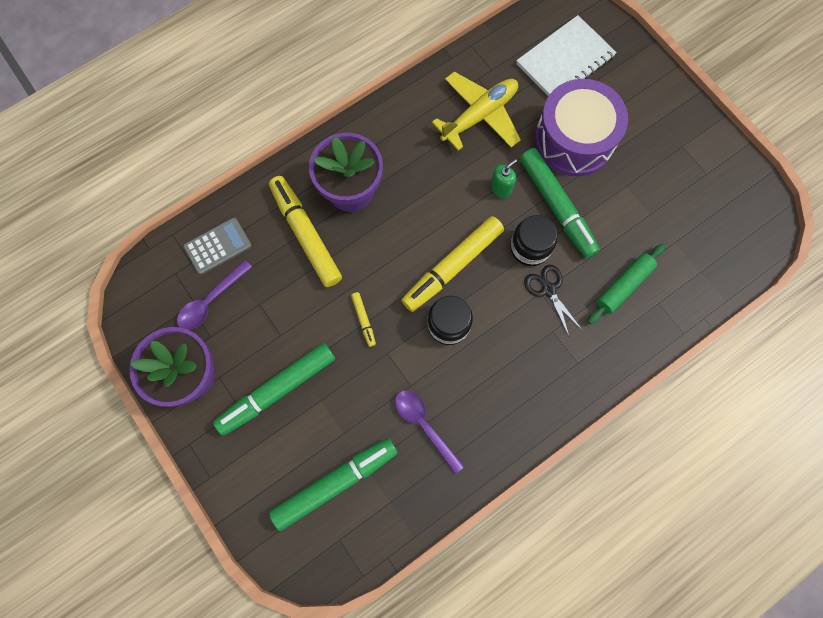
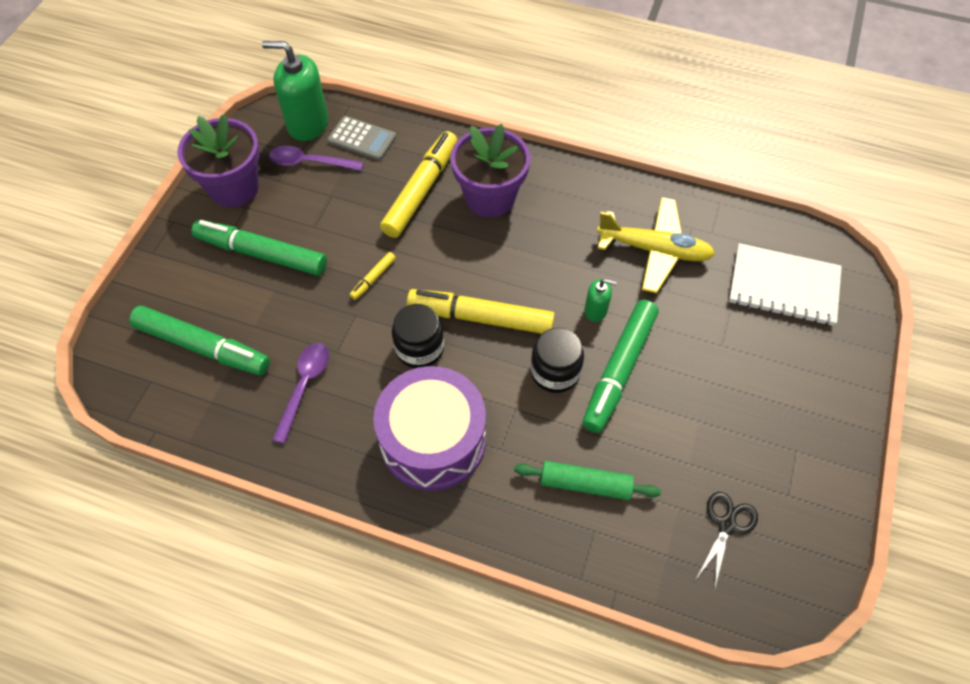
camera: 55 degrees right, 15 degrees down
(167, 278) = (307, 124): none -> green soap dispenser
(548, 290) = (523, 414): black scissors -> black scissors (726, 525)
(574, 140) = (705, 344): purple drum -> purple drum (433, 440)

